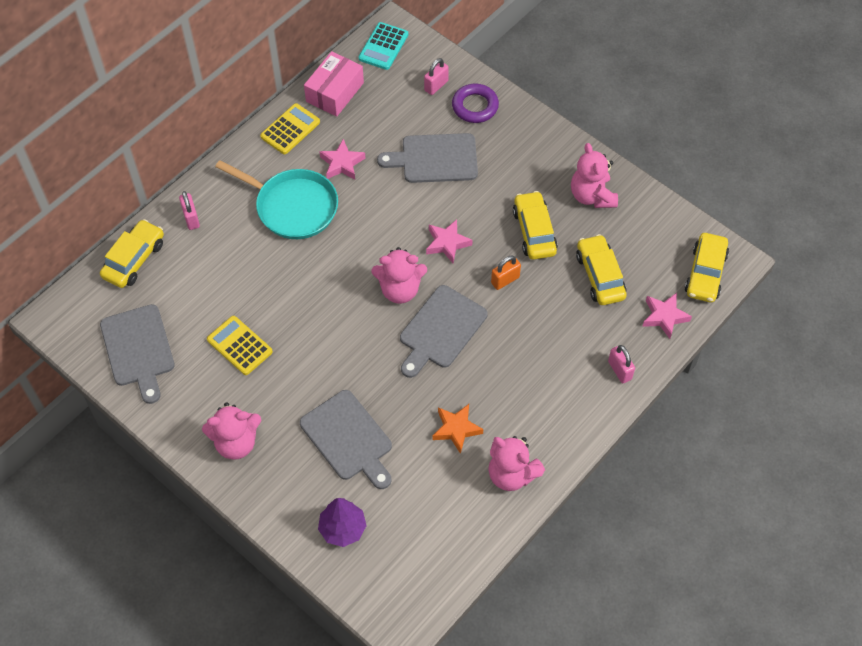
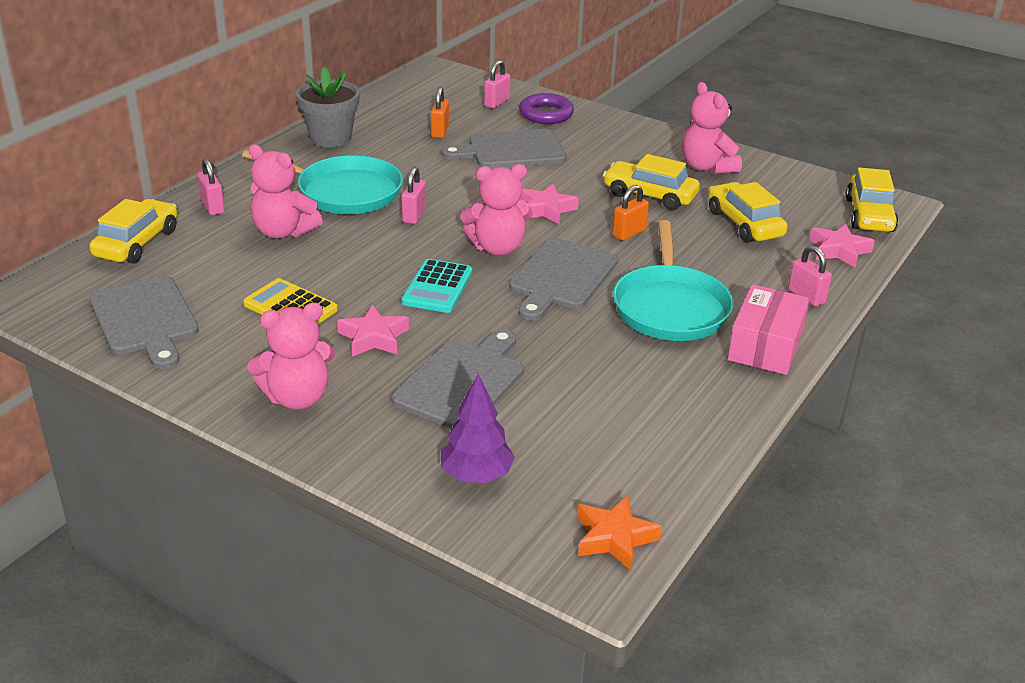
camera: 10 degrees left, 25 degrees down
(290, 129) = (330, 138): yellow calculator -> grey flower pot
(334, 92) = (379, 111): pink box -> pink box (765, 345)
(342, 163) = (399, 158): pink star -> pink star (373, 337)
(343, 242) = (414, 215): none -> pink padlock
(348, 438) = (462, 382): grey cutting board -> grey cutting board turned 105 degrees counterclockwise
(381, 126) = (440, 131): none -> orange padlock
(383, 46) = (429, 81): turquoise calculator -> turquoise calculator (437, 287)
(456, 429) = (612, 362): orange star -> orange star (614, 538)
(511, 474) = (705, 399): pink teddy bear -> pink teddy bear (283, 232)
(513, 373) = (670, 307): none -> turquoise pan
(534, 231) = (649, 195): yellow car -> yellow car turned 45 degrees counterclockwise

